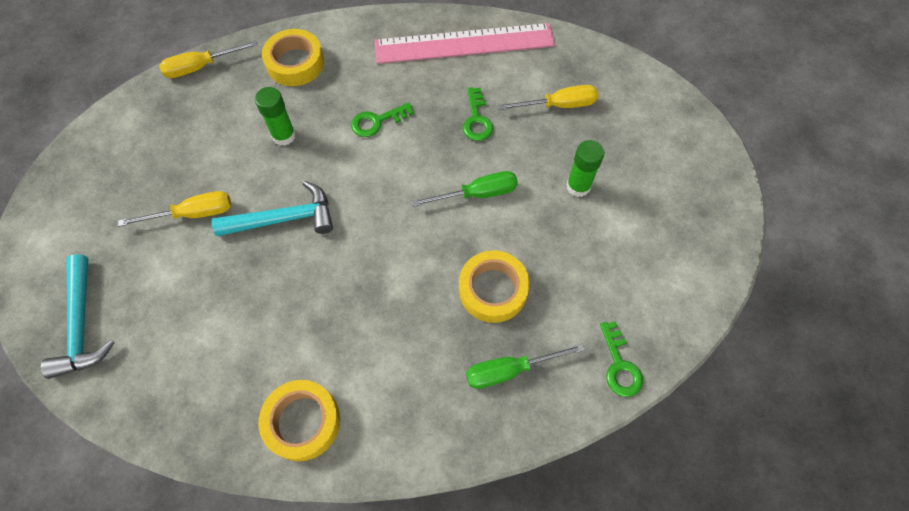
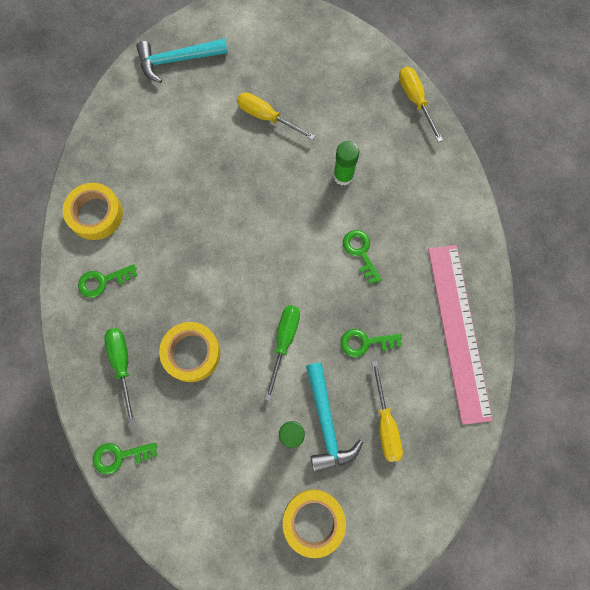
camera: 90 degrees right, 10 degrees up
(193, 214) = (267, 117): yellow screwdriver -> yellow screwdriver turned 135 degrees clockwise
(284, 218) = (261, 185): turquoise hammer -> turquoise hammer (326, 423)
(295, 63) = (424, 177): yellow tape -> yellow tape (313, 521)
(399, 403) = (103, 281): none -> green key
(477, 194) = (284, 342): green screwdriver -> green screwdriver turned 150 degrees counterclockwise

